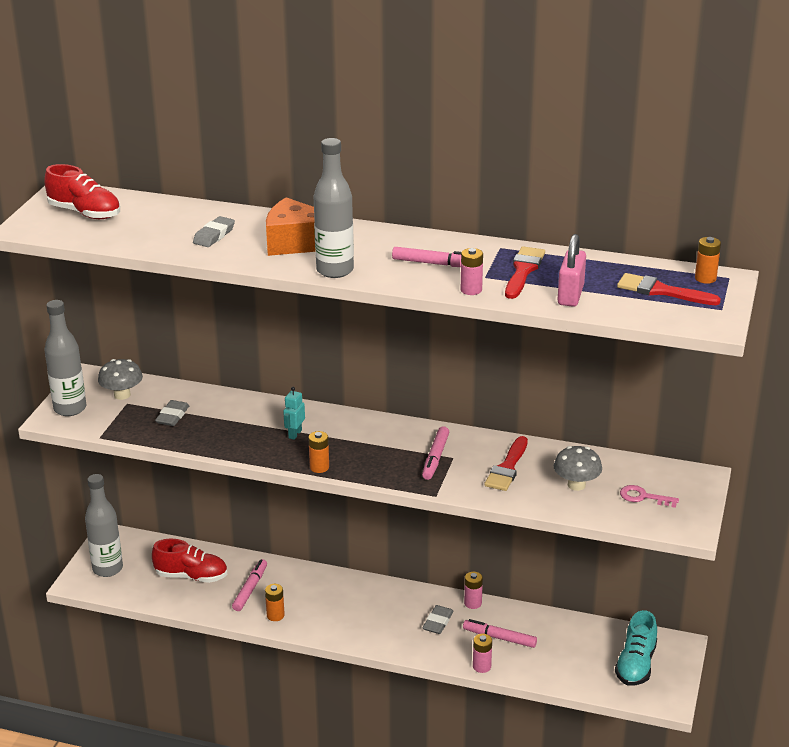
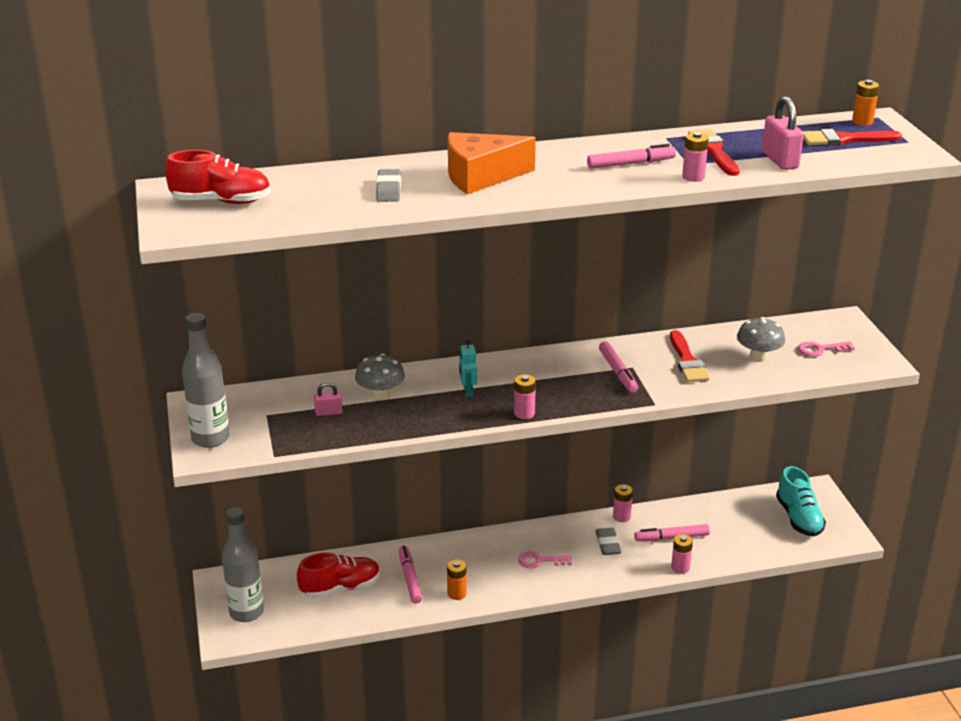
camera: 30 degrees left, 0 degrees up
(122, 395) = (252, 408): grey mushroom -> grey mushroom (380, 395)
(172, 416) = (328, 412): grey eraser -> pink padlock
(319, 467) = (524, 413): orange battery -> pink battery
(335, 270) = (550, 191): grey bottle -> none
(367, 614) = (540, 561): none -> pink key

